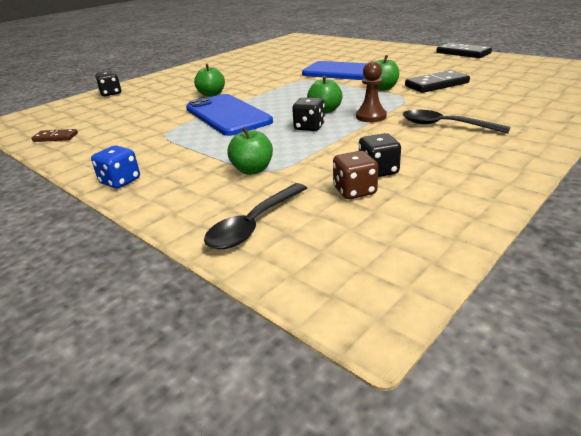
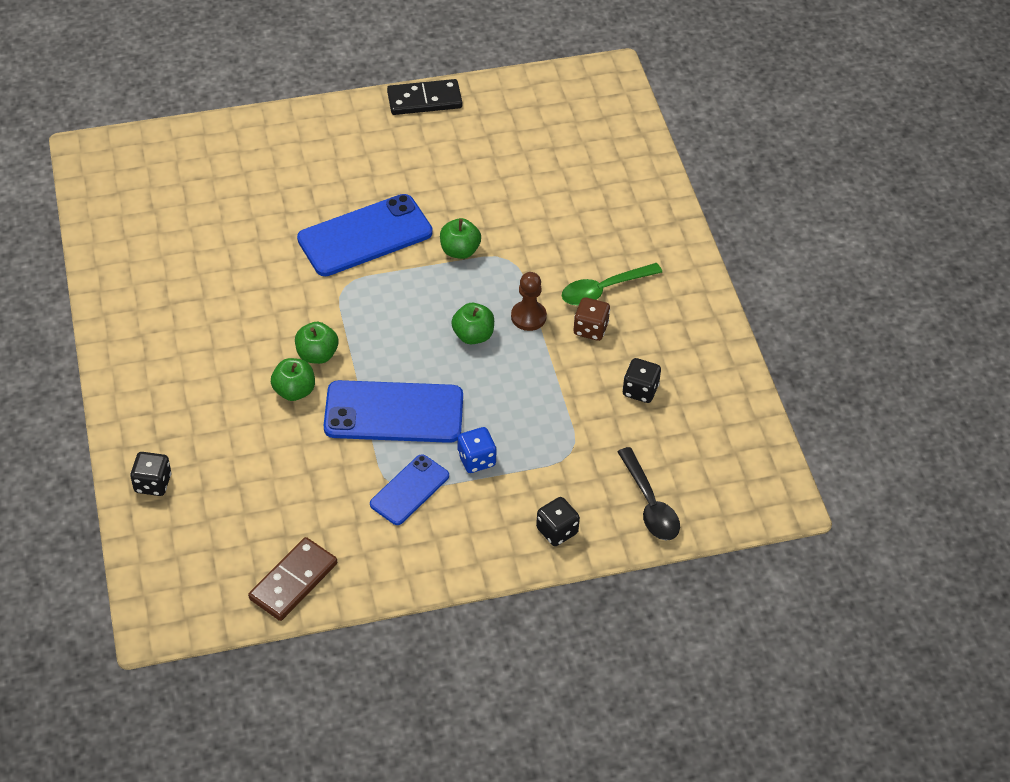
camera: 60 degrees left, 20 degrees up
(55, 137) = (293, 581): brown domino -> brown domino, size x1.68
(120, 181) = (489, 557): blue dice -> blue dice (476, 460)
(165, 138) = (409, 490): none -> blue phone
(252, 170) = (559, 461): green apple -> green apple (317, 355)
(309, 127) = (504, 373): black dice -> black dice (557, 531)
(354, 191) = (656, 424): brown dice -> brown dice (590, 329)
(436, 85) = (501, 209): black domino -> none
(445, 125) = (603, 290): black spoon -> green spoon

